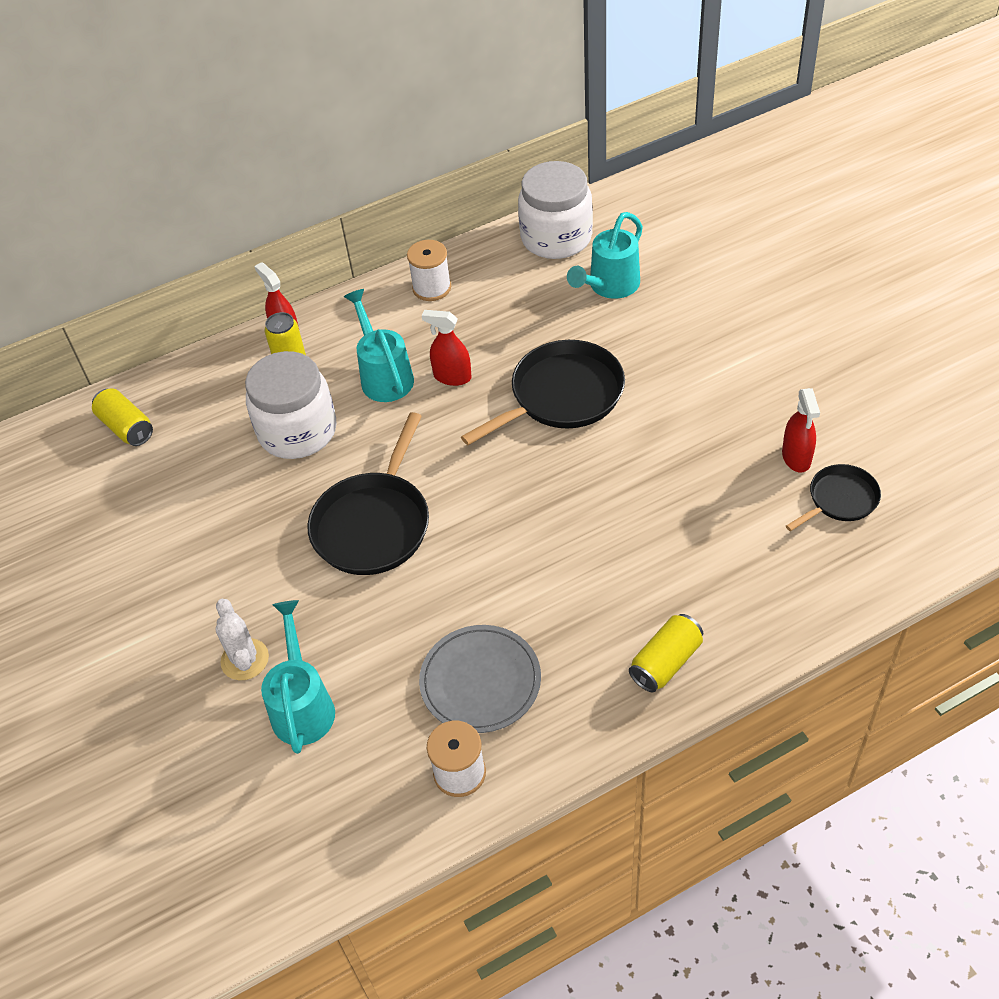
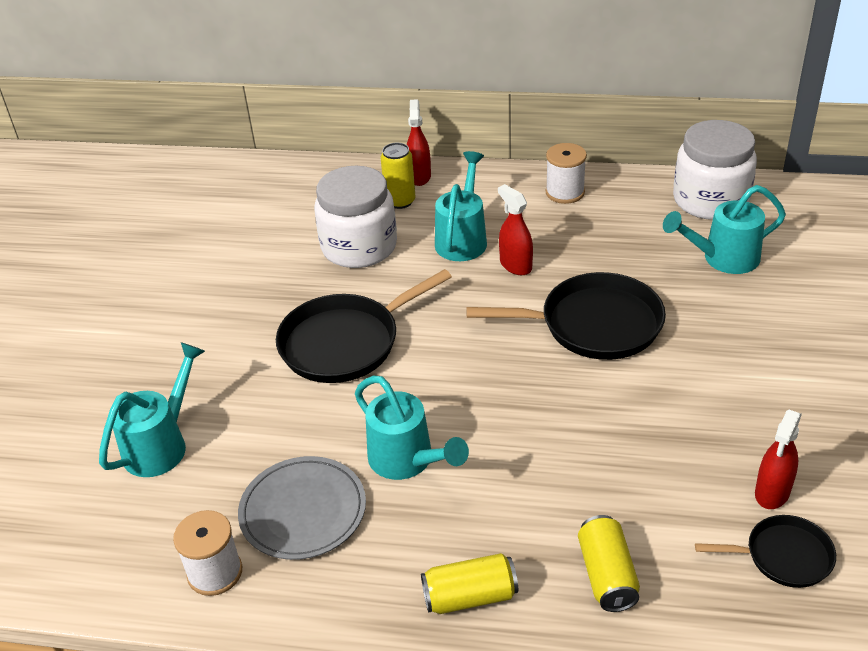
camera: 35 degrees right, 10 degrees down
(126, 427) = (249, 187): yellow can -> yellow can (607, 575)
(245, 659) = (158, 387): white cactus -> none
(522, 591) = (407, 460): none -> turquoise watering can

